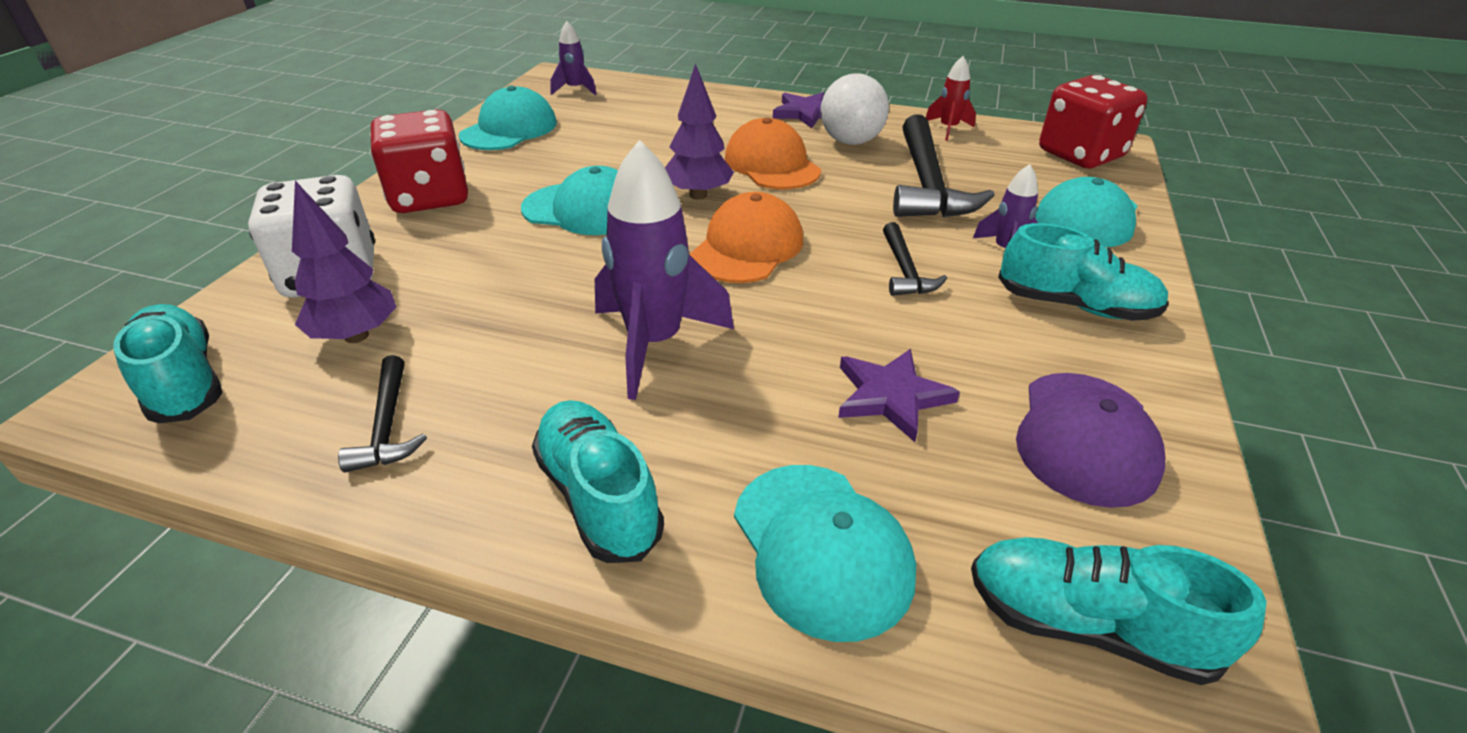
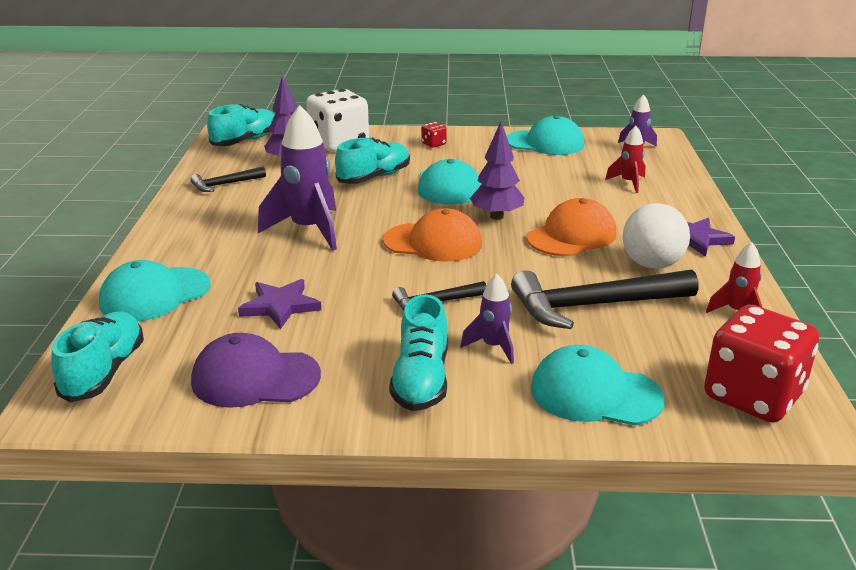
camera: 75 degrees right, 10 degrees down
(430, 197) = (433, 144): red dice -> red dice, size x0.41
(598, 496) = (185, 237): turquoise shoe -> turquoise shoe (374, 177)
(662, 112) = (628, 183): none -> red rocket

